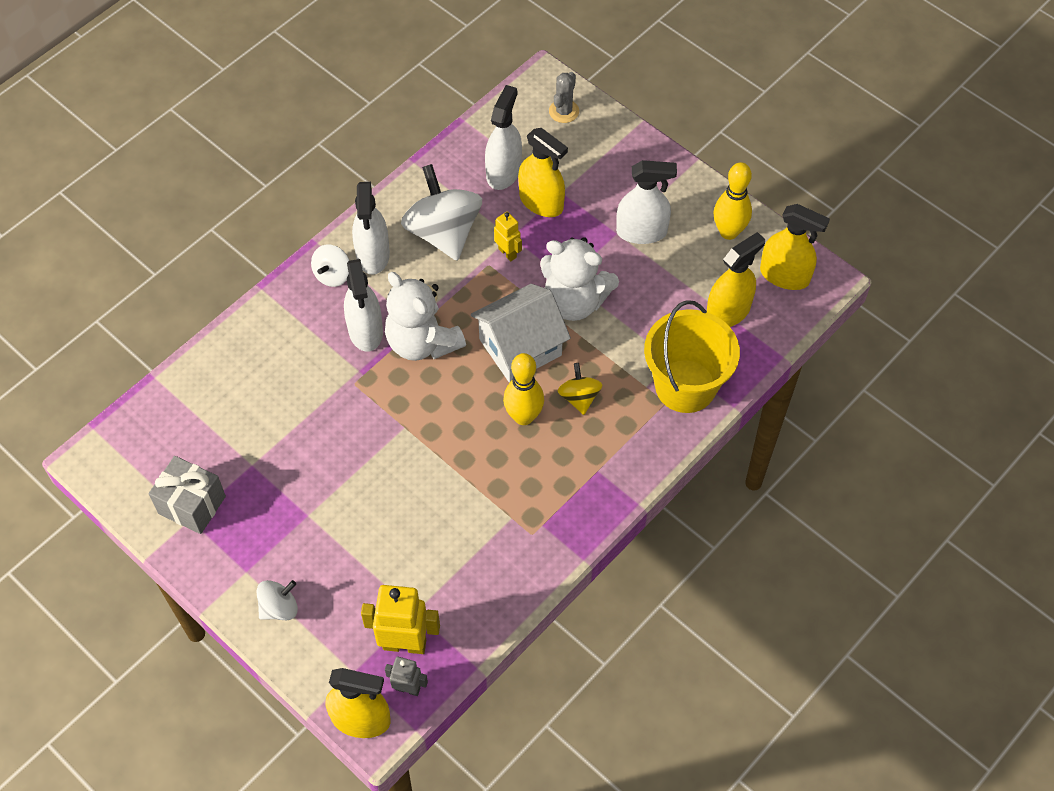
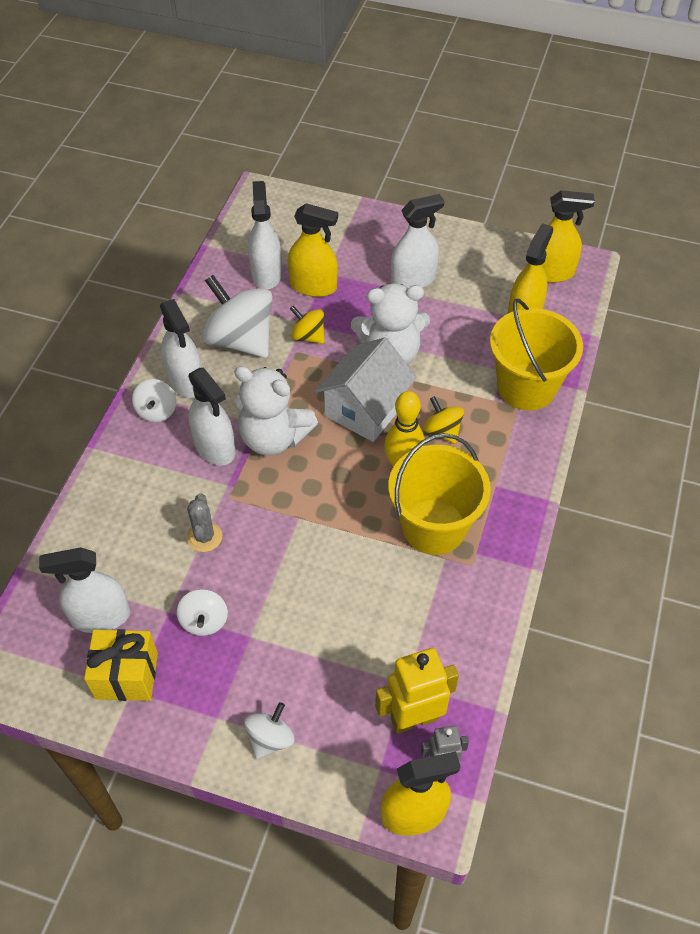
camera: 25 degrees left, 5 degrees down
(192, 505) = (126, 675): grey gift -> yellow gift
(195, 445) = (100, 616): none -> white spray bottle
(277, 486) = (204, 621): none -> white spinning top
(507, 253) = (308, 336): yellow robot -> yellow spinning top
(518, 485) = (434, 526): none -> yellow bucket
(564, 111) = (291, 211): grey cactus -> grey cactus (204, 537)
(728, 232) = (485, 255): yellow bowling pin -> none

